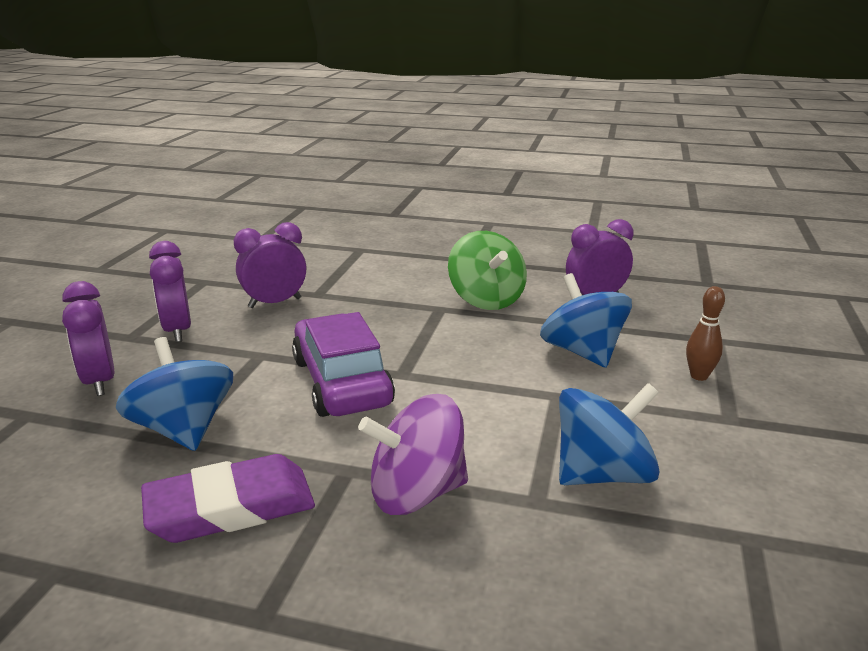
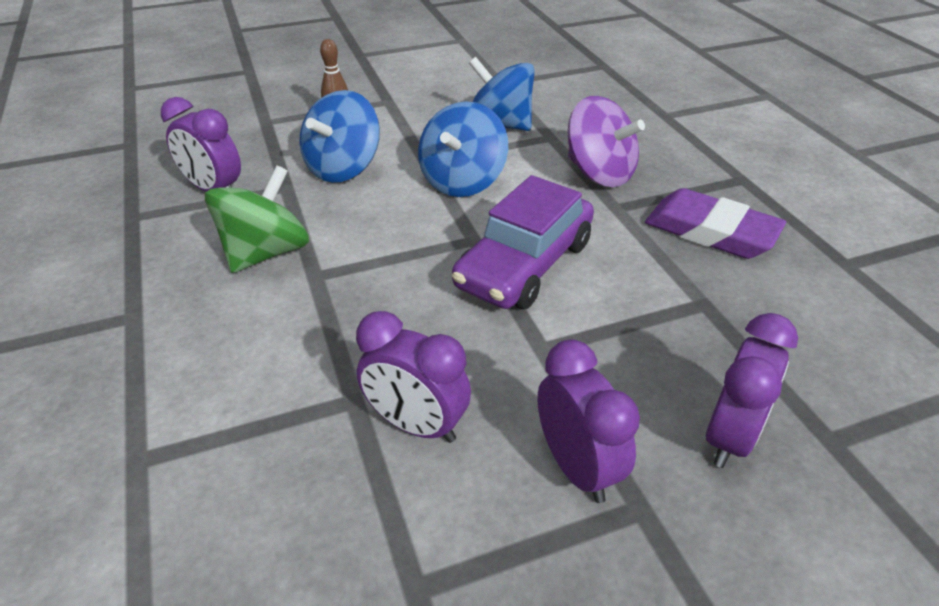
camera: 125 degrees left, 15 degrees up
(177, 331) = (576, 467): purple clock -> purple clock turned 60 degrees counterclockwise
(183, 429) = (692, 310): blue spinning top -> blue spinning top (462, 181)

